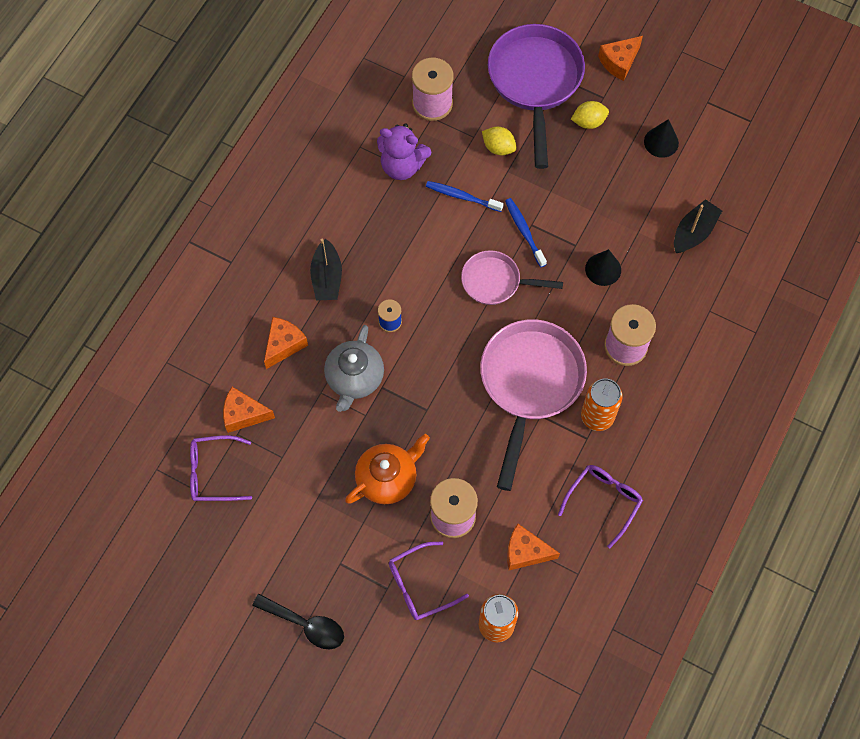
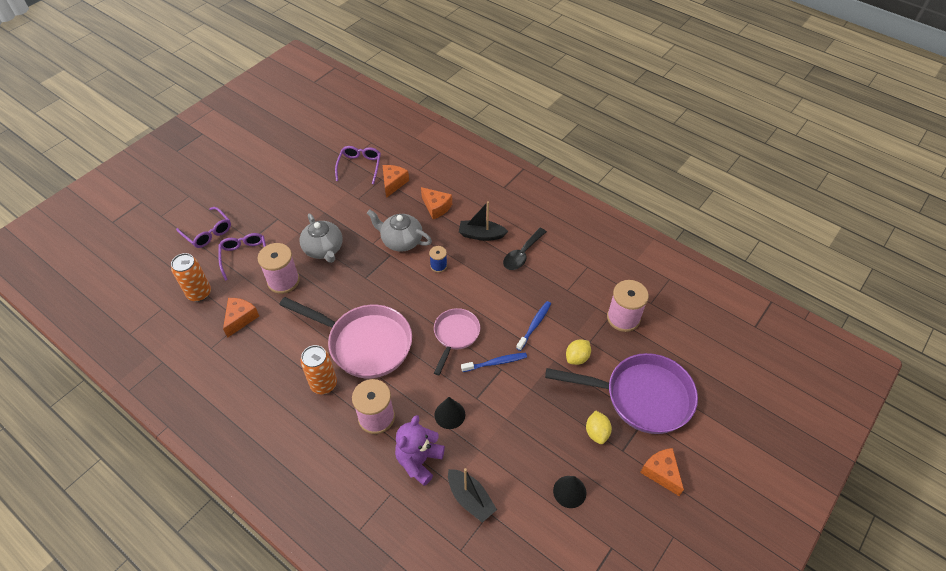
camera: 100 degrees right, 15 degrees down
(305, 625) = (247, 198): black spoon -> black spoon (522, 254)
(387, 478) = (324, 249): orange teapot -> grey teapot
(402, 166) = (567, 290): purple teddy bear -> purple teddy bear (419, 461)
(603, 501) = (256, 375): purple glasses -> purple glasses (208, 232)

